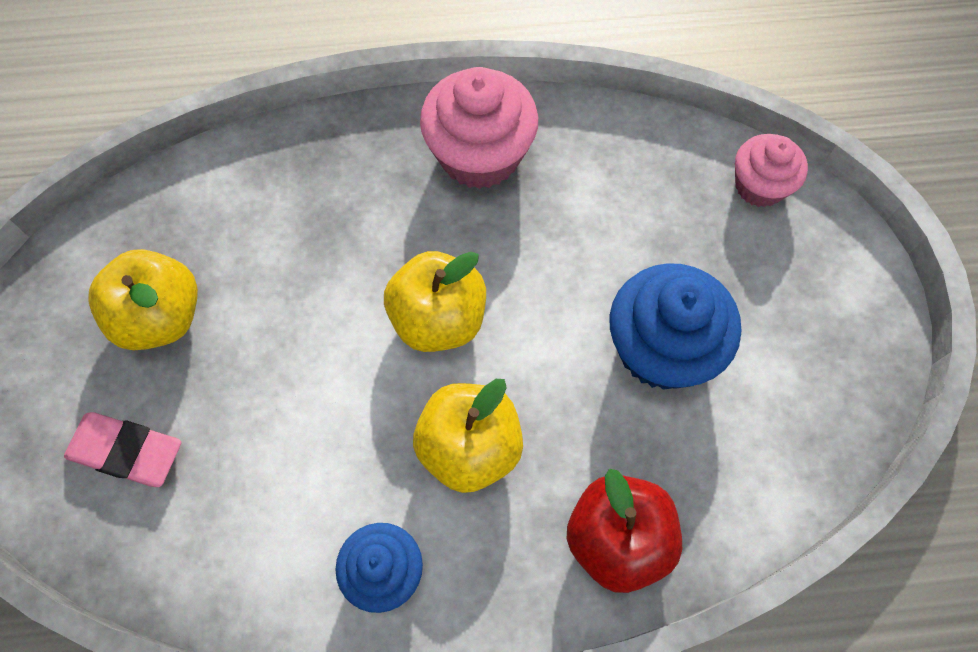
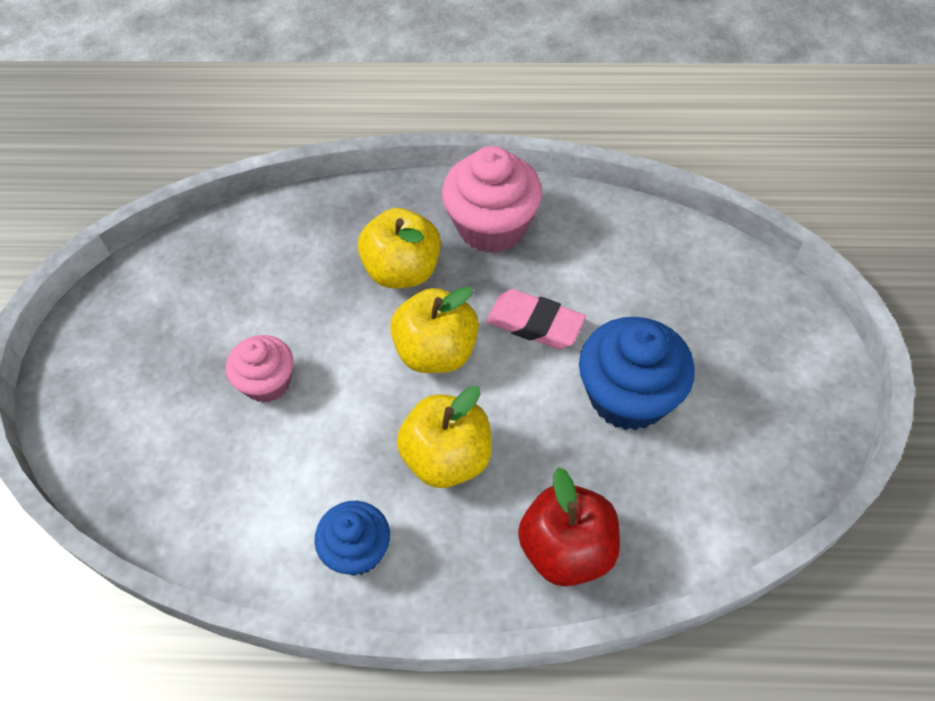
camera: 10 degrees right, 10 degrees down
(126, 452) = (157, 427): pink eraser -> pink eraser (535, 324)
(161, 317) = (205, 326): yellow apple -> yellow apple (402, 271)
(759, 186) = (733, 273): pink cupcake -> pink cupcake (267, 382)

